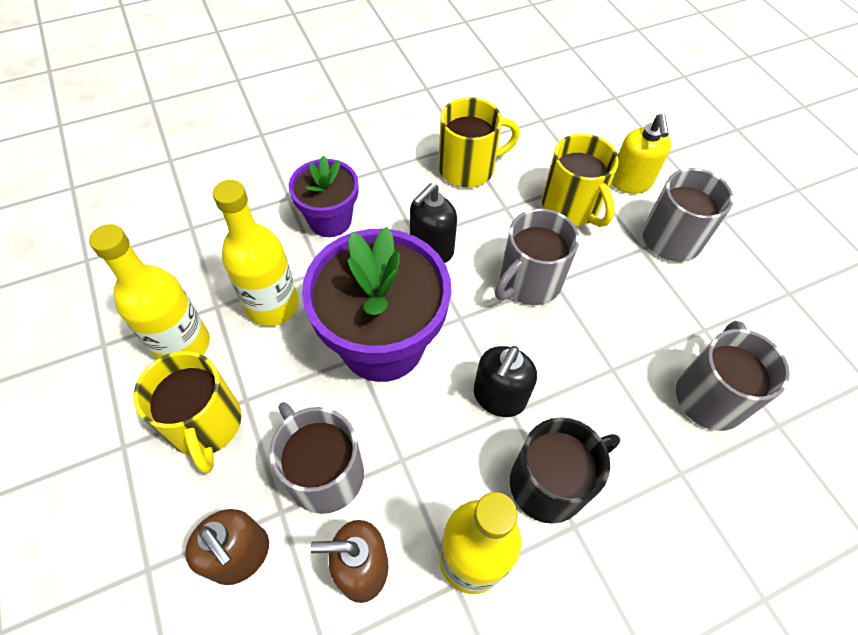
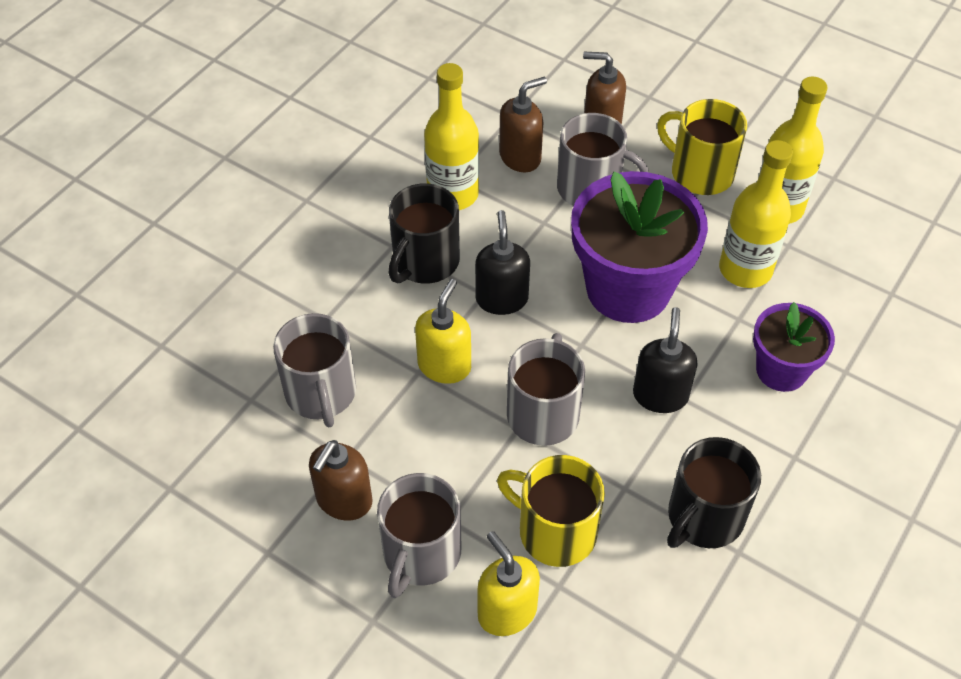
camera: 150 degrees right, 5 degrees down
(468, 168) = (703, 517): yellow mug -> black mug
(587, 362) = (444, 365): none -> yellow soap dispenser
(718, 299) = (344, 500): none -> brown soap dispenser

